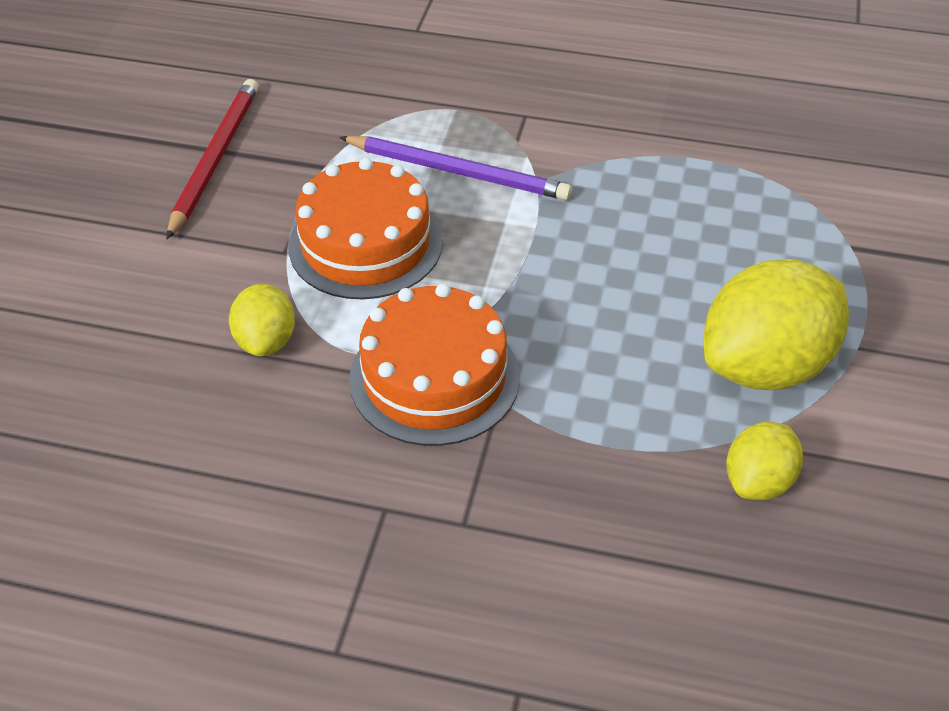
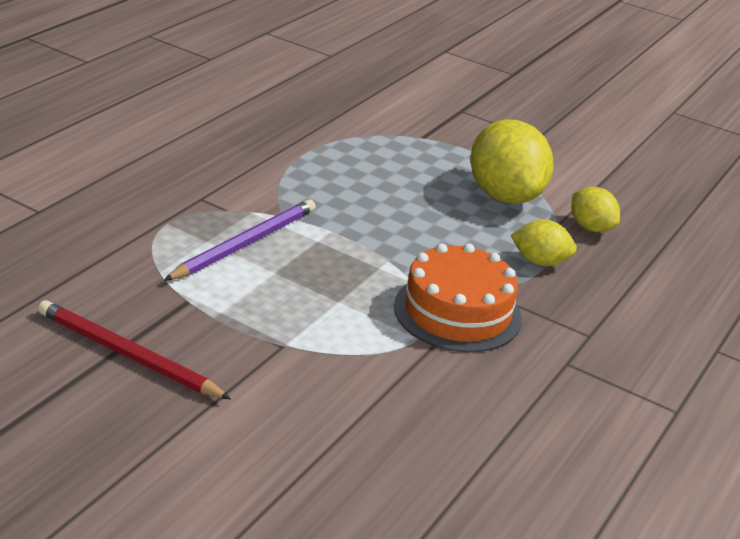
camera: 75 degrees left, 15 degrees down
(266, 341) = (381, 377): yellow lemon -> yellow lemon (540, 262)
(365, 244) = (299, 305): orange cake -> none

